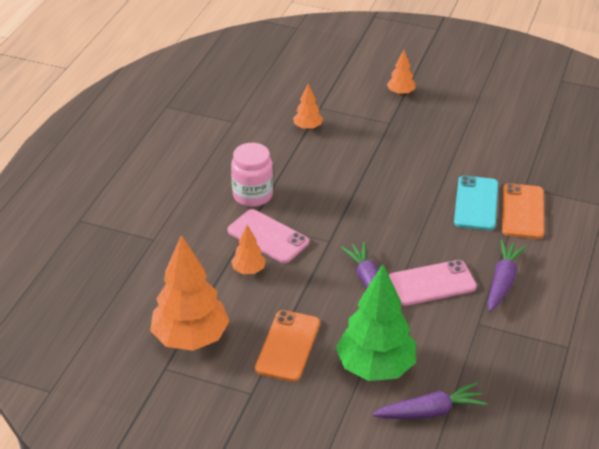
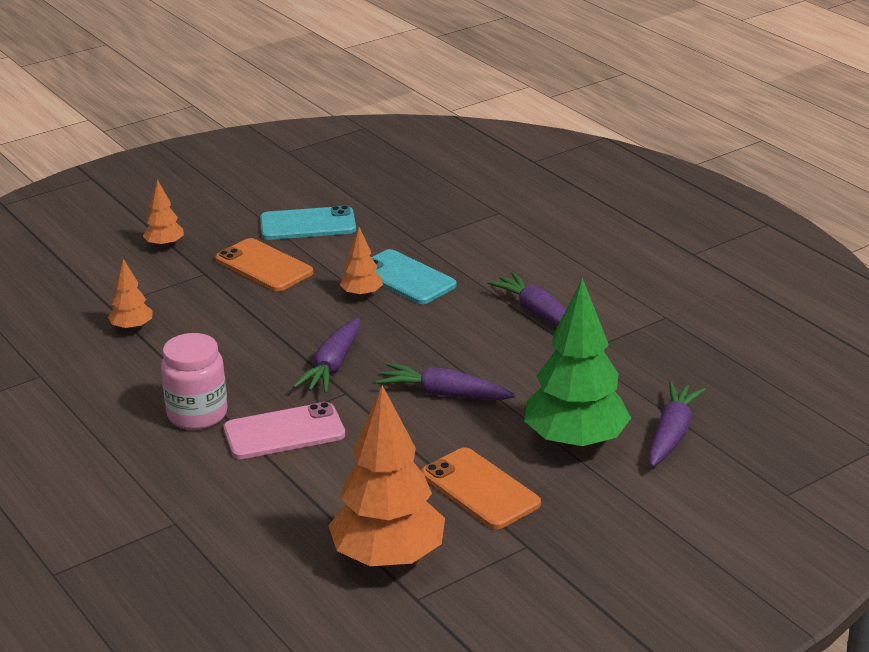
camera: 55 degrees left, 10 degrees down
(248, 270) = (324, 469): orange tree -> orange tree (362, 295)
(350, 222) = (332, 366): none -> purple carrot
(432, 283) = (491, 355): pink phone -> none
(488, 133) = (308, 224): none -> turquoise phone
(522, 211) = (452, 258): orange phone -> orange phone (264, 266)

